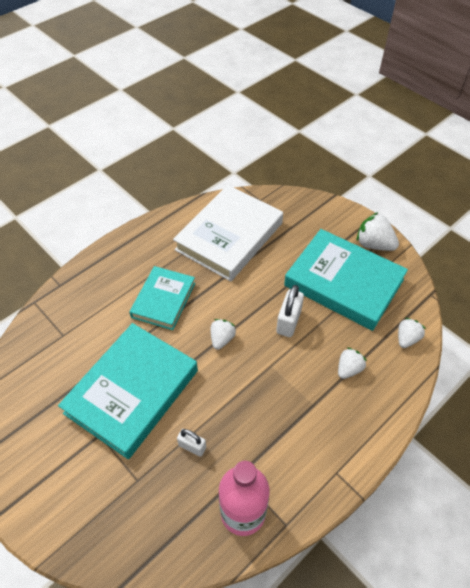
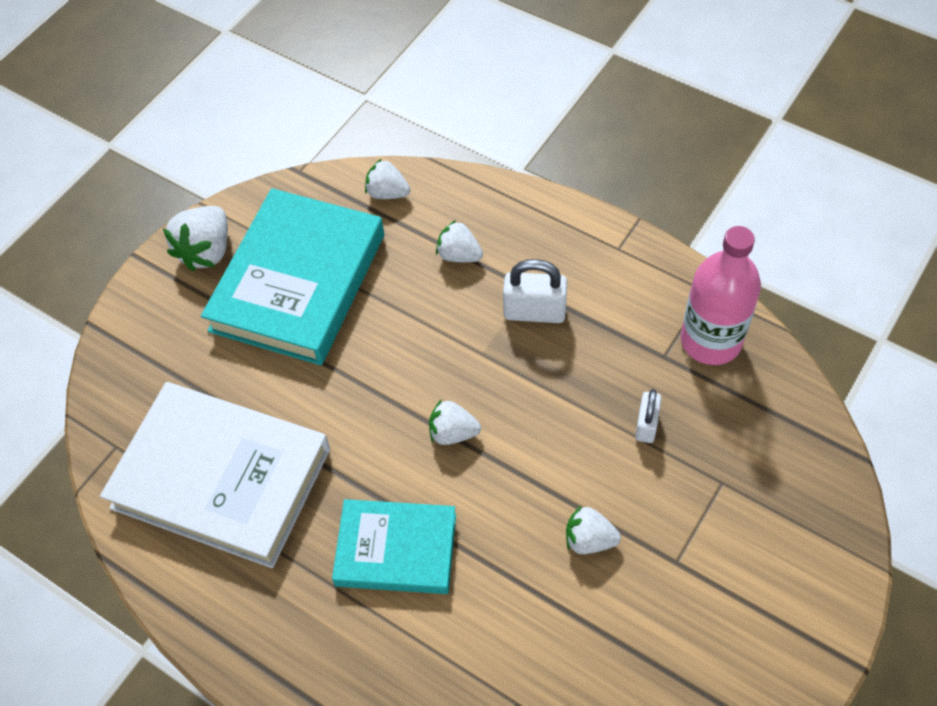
camera: 100 degrees left, 5 degrees up
(132, 391) = (589, 540): turquoise book -> white strawberry
(288, 322) = (394, 345): white padlock -> white padlock (534, 312)

